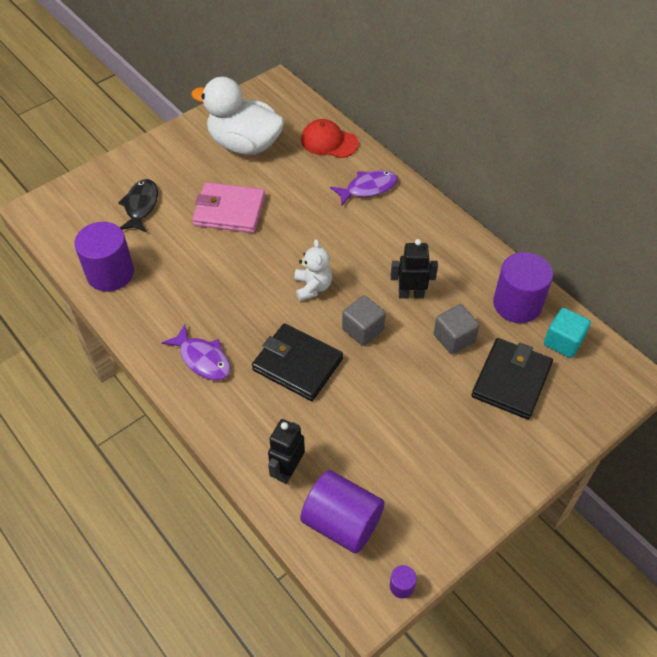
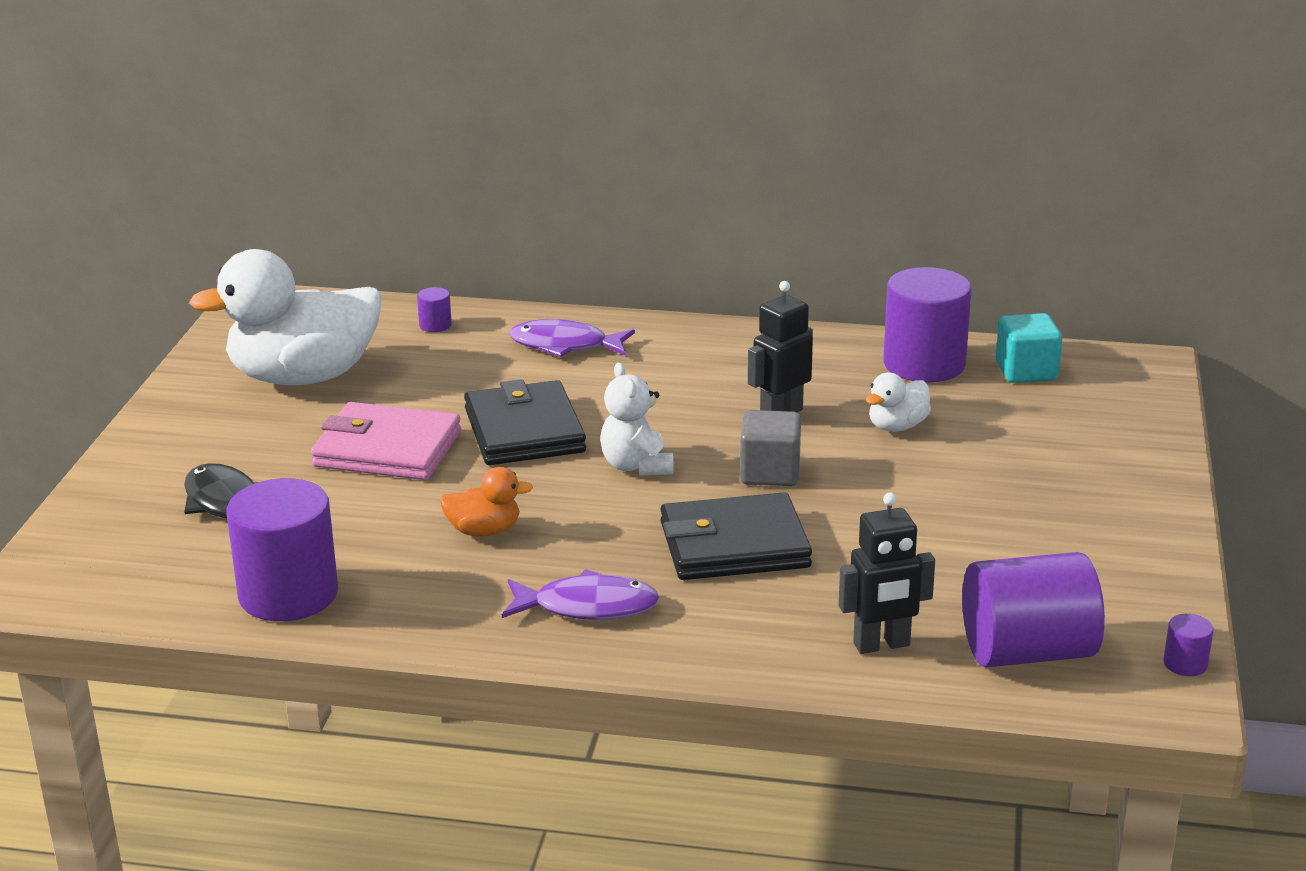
camera: 40 degrees left, 25 degrees down
(213, 286) = (484, 531): none -> orange duck
(229, 211) = (387, 449): pink wallet -> pink wallet turned 45 degrees clockwise
(287, 470) = (881, 645): black robot -> black robot turned 90 degrees counterclockwise
(313, 287) = (636, 466): white teddy bear -> white teddy bear turned 150 degrees counterclockwise
(329, 142) = (435, 325): red cap -> purple cylinder
(368, 188) = (565, 345): purple fish -> purple fish turned 105 degrees counterclockwise
(454, 338) = (897, 426): grey cube -> white duck
(511, 381) = (1022, 429): black wallet -> black wallet (524, 430)

